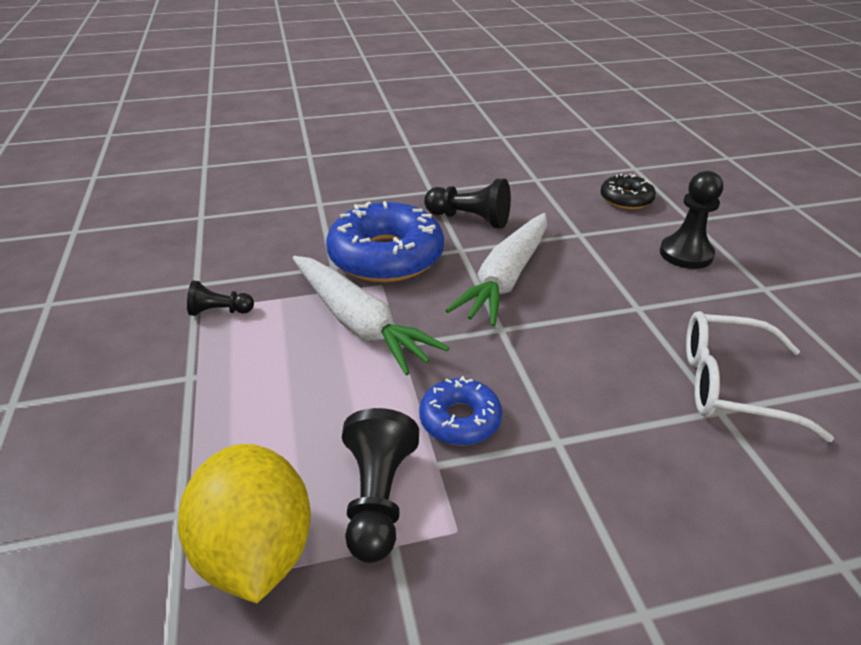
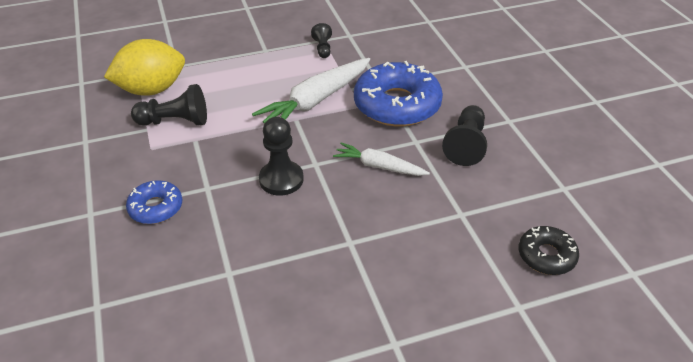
camera: 85 degrees right, 5 degrees up
(460, 420) = (227, 147): blue donut -> blue donut (156, 208)
(506, 278) = (379, 166): white carrot -> white carrot, size x0.59
(686, 254) = (444, 290): black pawn -> black pawn (281, 179)
(730, 385) = (255, 285): white glasses -> none

